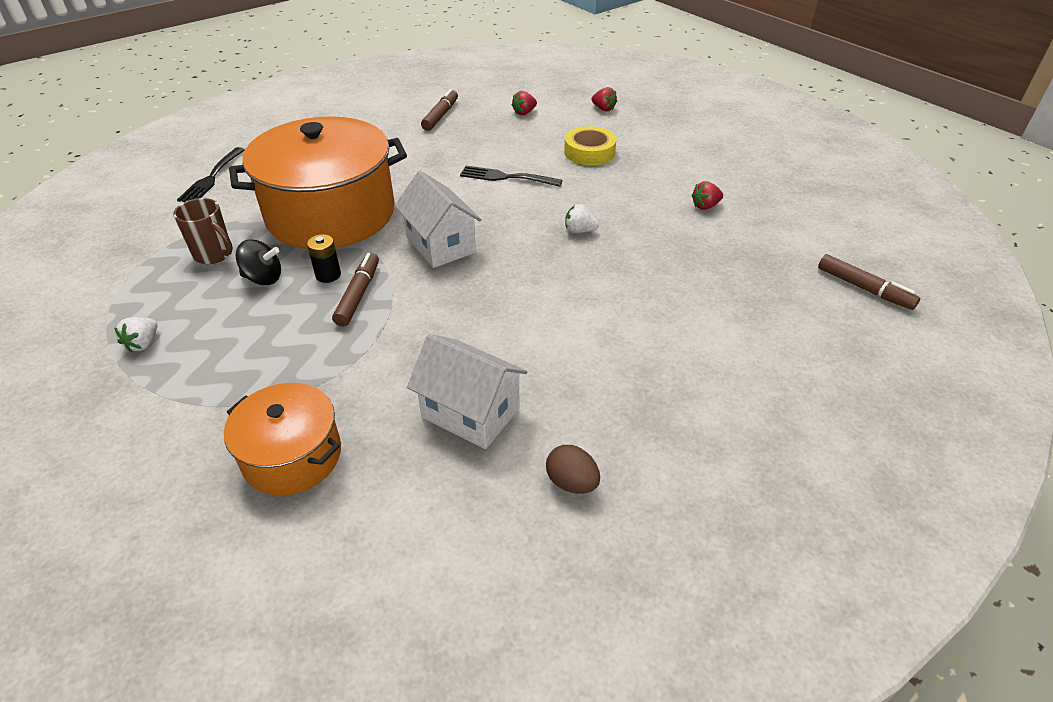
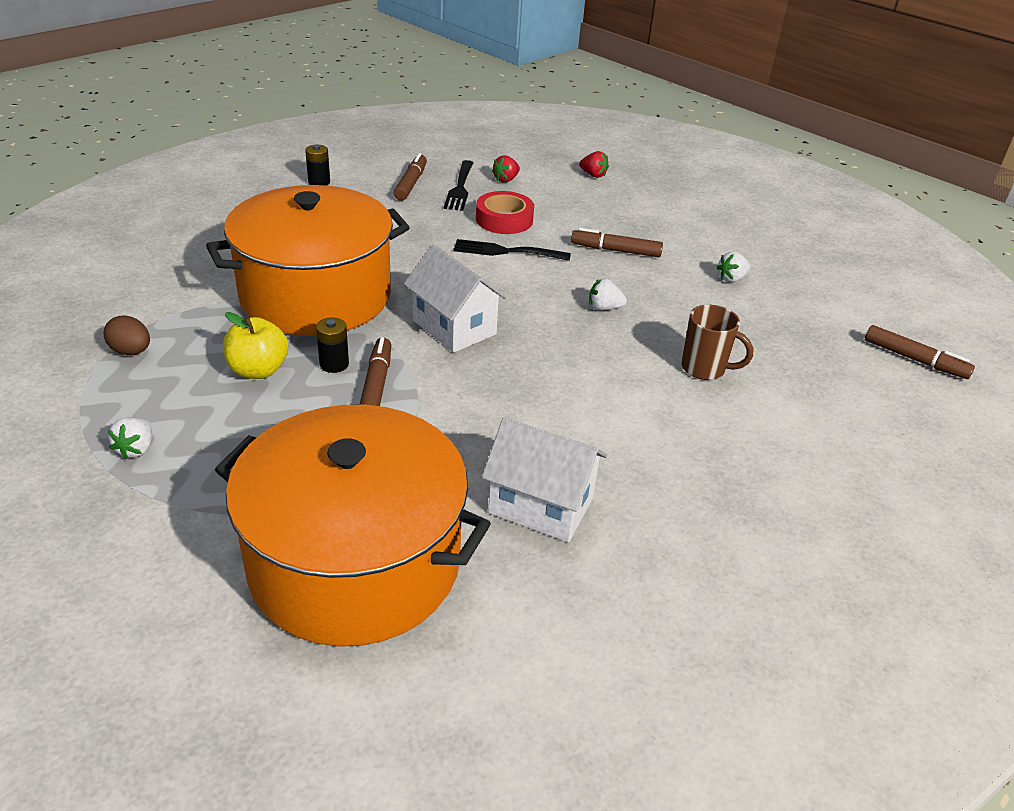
camera: 10 degrees left, 5 degrees down
(212, 177) = (157, 257): black fork -> black fork (460, 188)
(214, 254) = (190, 345): brown mug -> brown mug (705, 369)
(263, 278) = (258, 370): black spinning top -> yellow apple
(292, 456) = (355, 563): orange pot -> orange pot, size x1.89
(363, 114) = (319, 182): none -> black battery
(512, 148) = (504, 220): none -> red tape
(571, 482) = (670, 571): brown egg -> brown egg (131, 351)
(589, 152) = (591, 223): yellow tape -> none
(605, 178) = (616, 250): none -> brown marker
(705, 206) = (731, 279): red strawberry -> white strawberry

